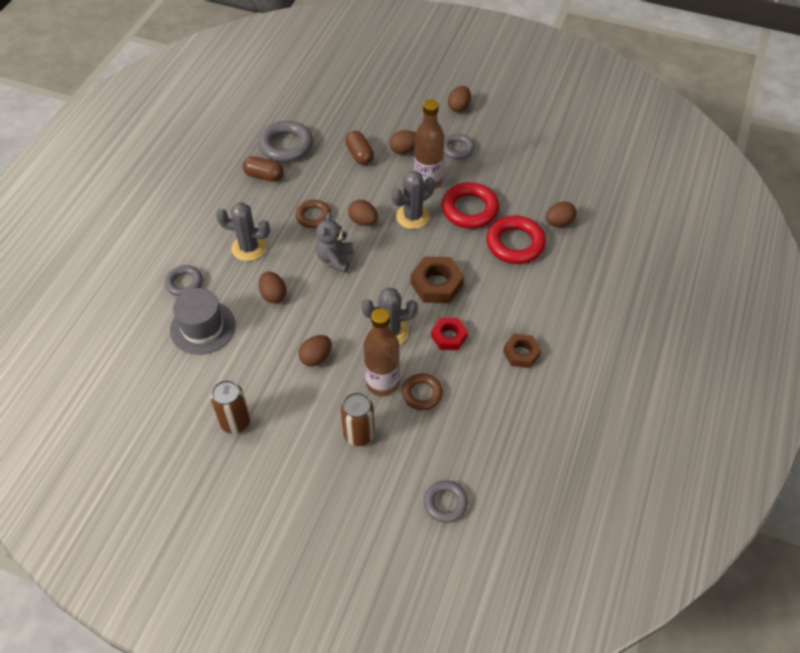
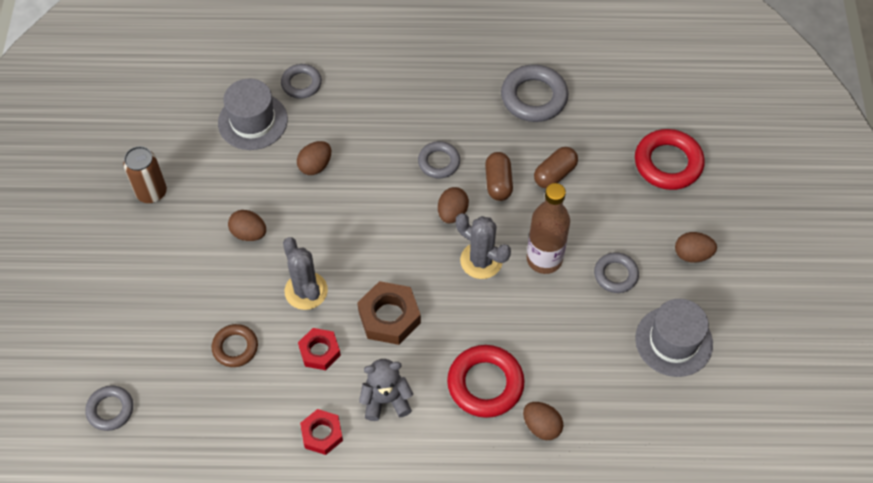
camera: 70 degrees right, 5 degrees up
(249, 248) = (369, 120): grey cactus -> none
(264, 176) = (478, 94): brown capsule -> brown capsule (498, 183)
(313, 216) = (439, 162): brown ring -> grey ring
(335, 259) = (386, 204): grey teddy bear -> grey teddy bear (386, 400)
(359, 434) = (168, 304): brown can -> none
(382, 383) = (237, 305): brown bottle -> none
(404, 150) = (584, 217): brown egg -> none
(469, 209) = (519, 318): red ring -> red ring (668, 163)
(520, 137) = (674, 341): none -> grey hat
(521, 353) = (322, 434): brown nut -> red nut

